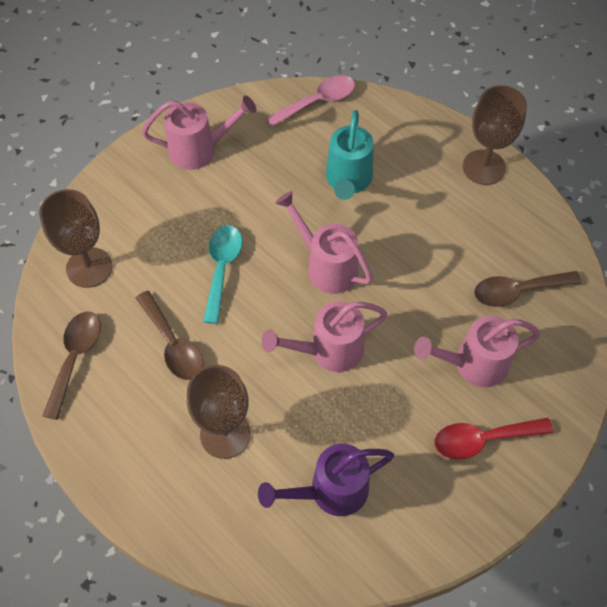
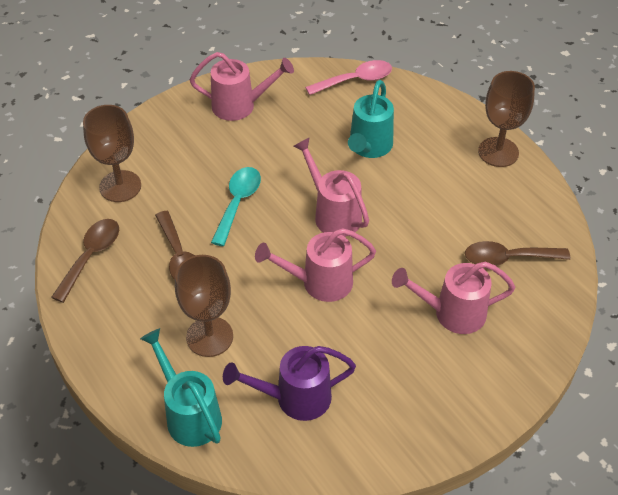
camera: 10 degrees right, 10 degrees down
(223, 529) = (189, 414): none -> turquoise watering can
(483, 439) = (447, 377): red spoon -> none

